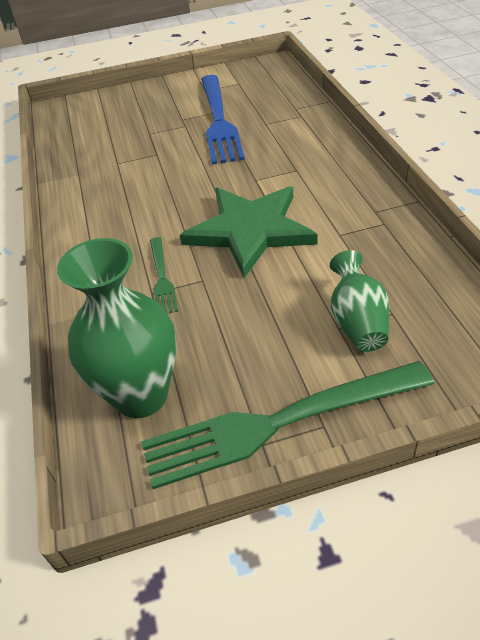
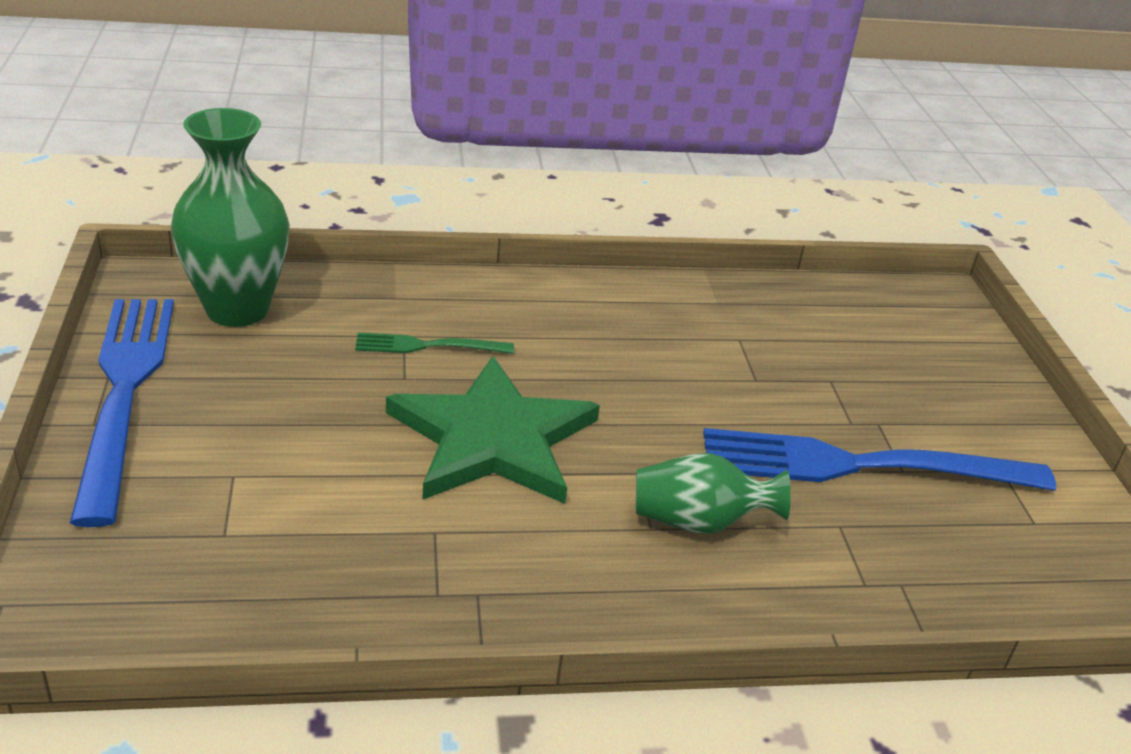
camera: 90 degrees right, 10 degrees down
(277, 424) = (124, 391): green fork -> blue fork
(357, 322) = (231, 495): green vase -> green vase (699, 522)

